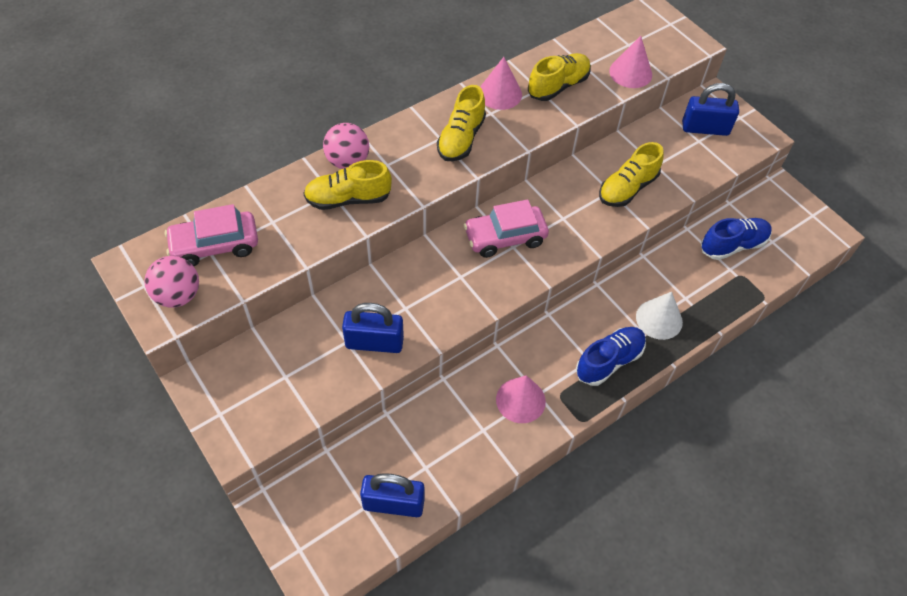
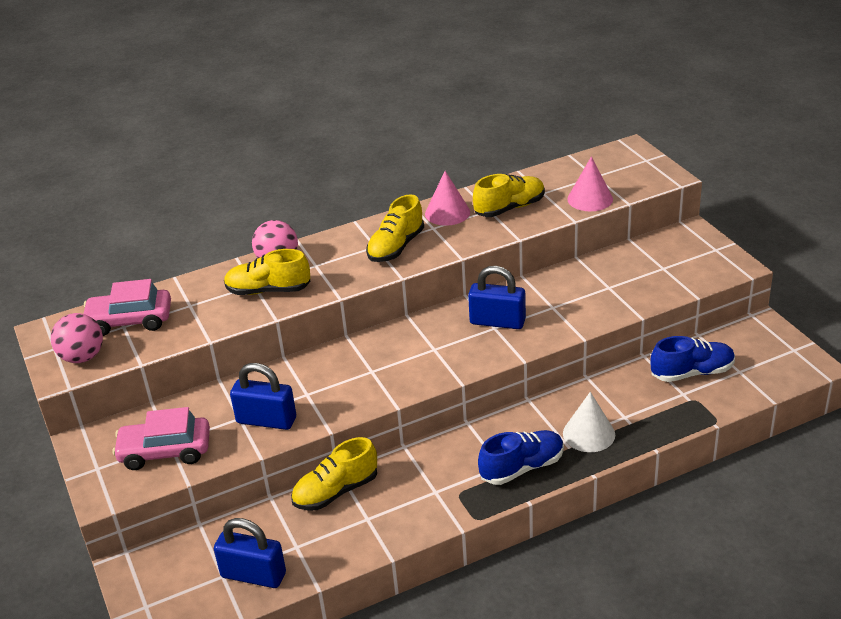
camera: 15 degrees right, 20 degrees down
(505, 237) = (428, 341): pink car -> pink car (165, 451)
(520, 400) = (415, 495): pink cone -> none
(627, 188) = (571, 305): yellow shoe -> yellow shoe (336, 491)
(705, 128) = (673, 258): blue padlock -> blue padlock (497, 322)

